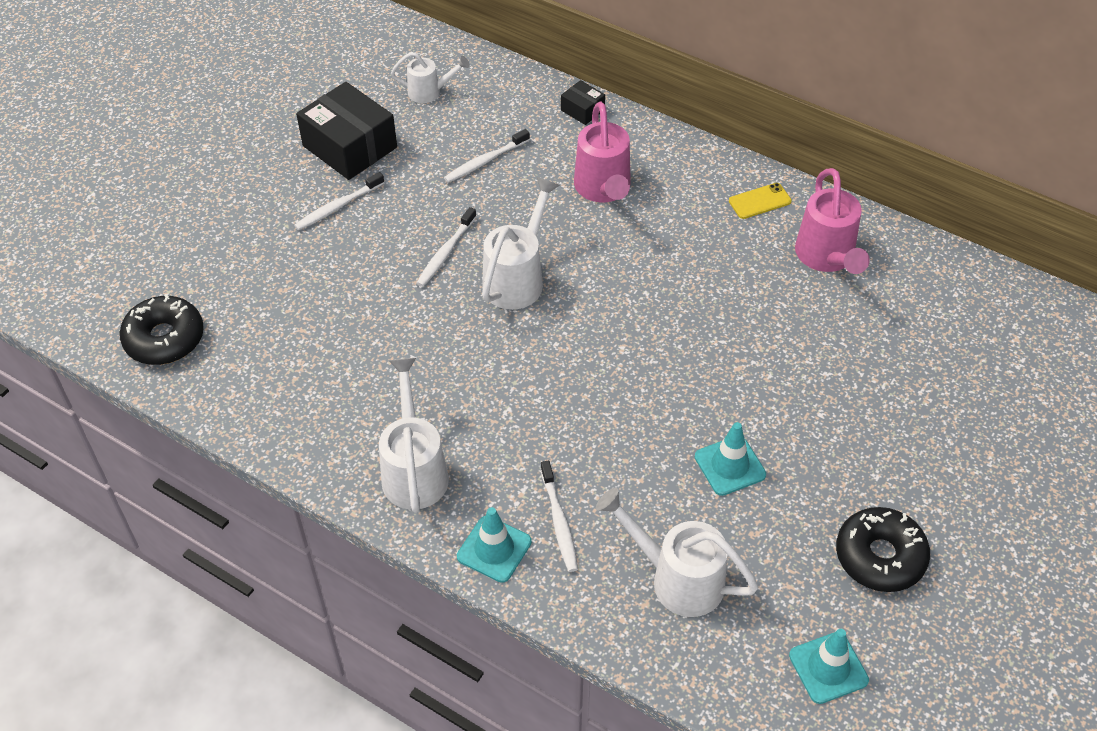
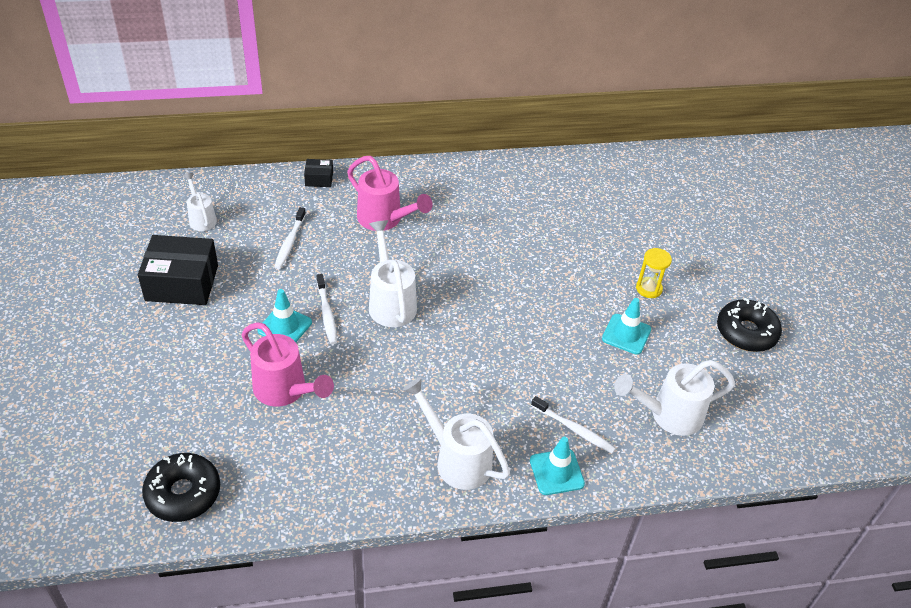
camera: 45 degrees left, 5 degrees down
(338, 206) = (217, 326): white toothbrush -> none
(429, 92) = (201, 218): white watering can -> white watering can turned 75 degrees counterclockwise
(760, 201) = (482, 178): yellow phone -> none
(816, 434) = (649, 289): none -> yellow hourglass
(827, 257) = (550, 190): pink watering can -> pink watering can (285, 390)
(828, 668) = (787, 407): turquoise traffic cone -> turquoise traffic cone (284, 326)

